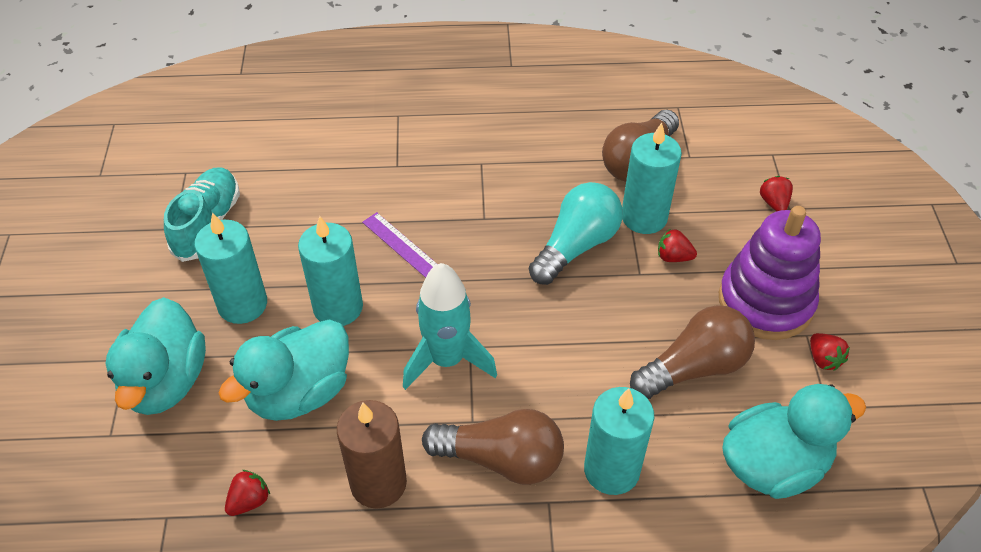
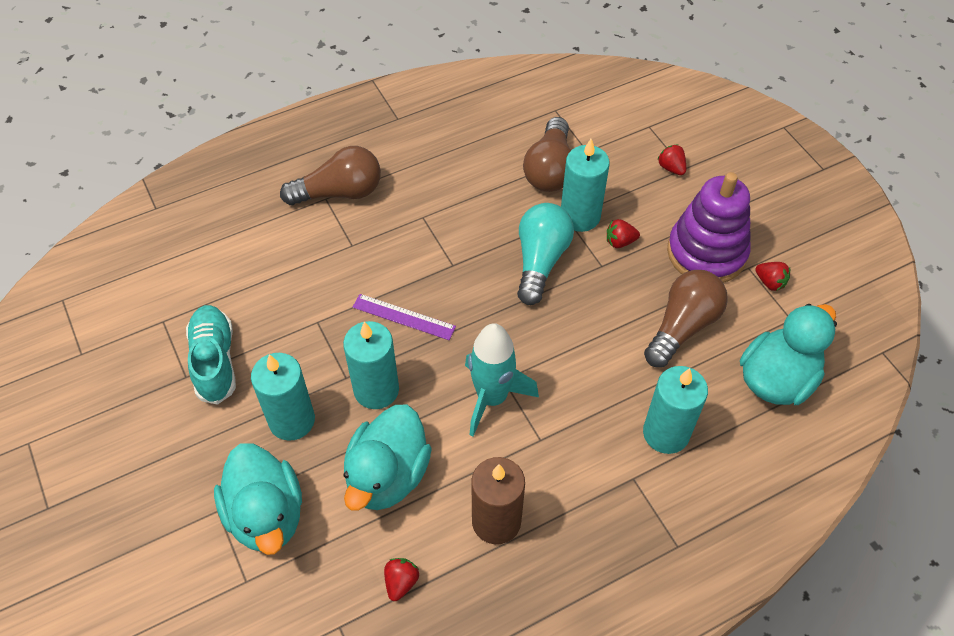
camera: 25 degrees left, 5 degrees up
(501, 459) = (580, 461): brown light bulb -> brown light bulb (339, 192)

